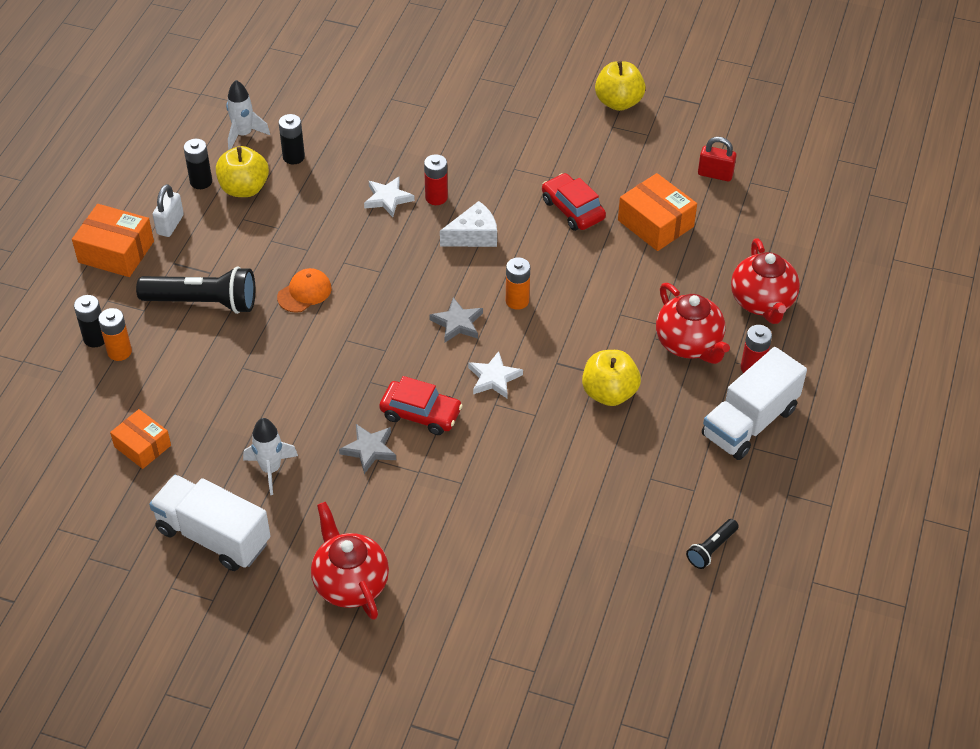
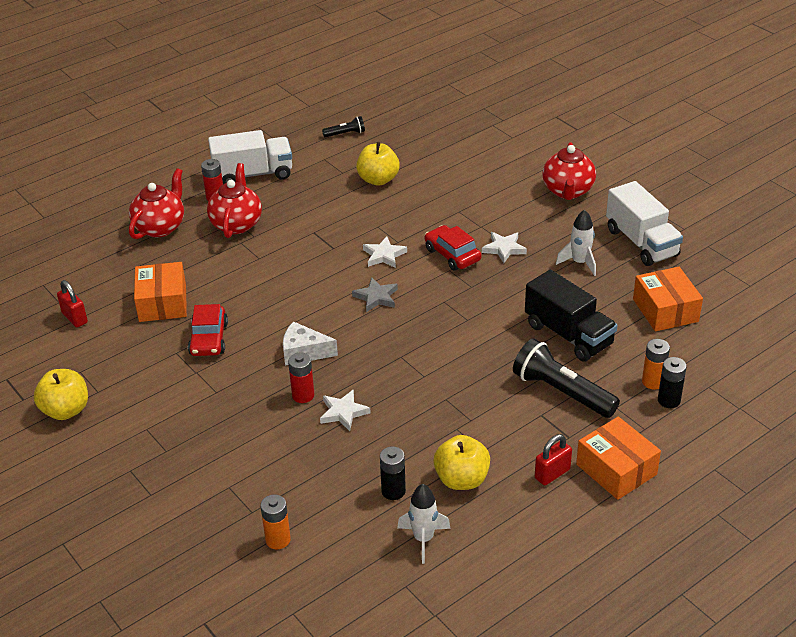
camera: 145 degrees left, 10 degrees down
(142, 446) = (665, 310): orange box -> orange box, size x1.50
(170, 225) = (552, 474): white padlock -> red padlock
(201, 181) = (498, 505): black battery -> none
(231, 368) = (568, 335): none -> black truck
(304, 292) = (473, 365): orange cap -> none
(369, 449) = (504, 249): grey star -> white star
(517, 301) = (319, 294): orange battery -> orange battery (278, 540)
(609, 393) = (318, 219): yellow apple -> yellow apple (378, 180)

